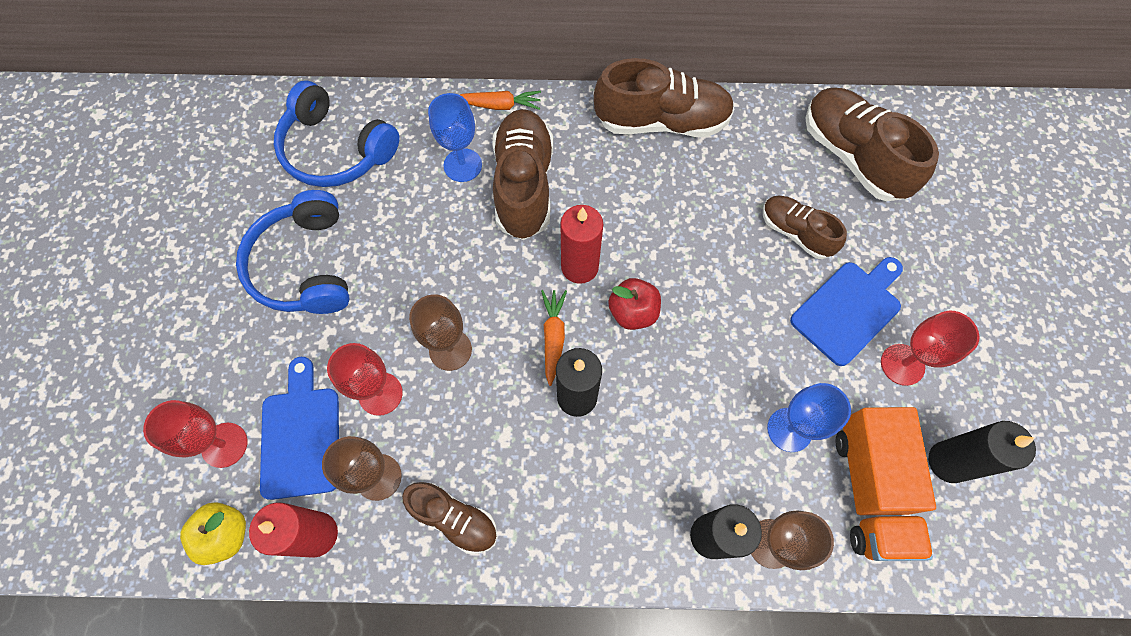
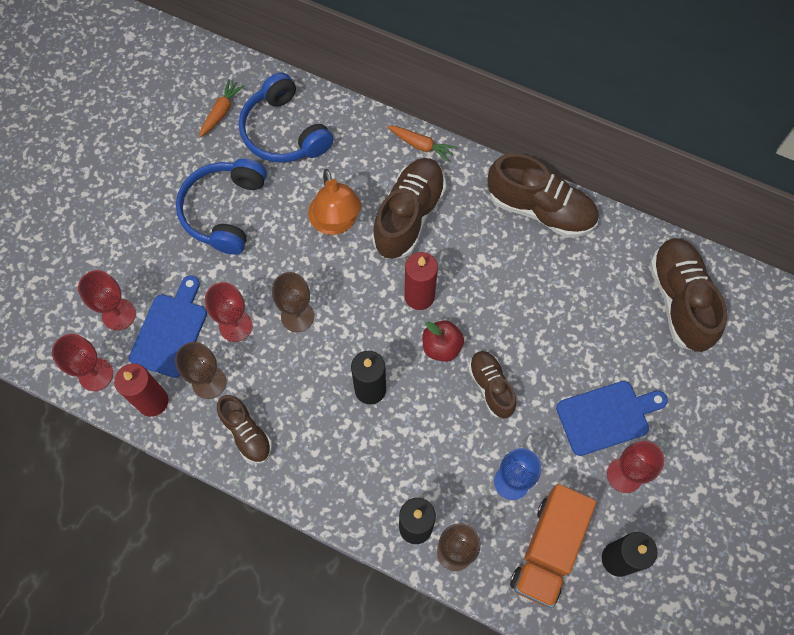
camera: 25 degrees right, 0 degrees up
(226, 534) = (96, 374): yellow apple -> red goblet
(444, 225) = (336, 223): none -> orange lamp
(462, 165) = (371, 182): blue goblet -> none
(553, 337) = (374, 339): orange carrot -> orange carrot (221, 112)
(795, 233) = (598, 341): brown shoe -> brown shoe (491, 387)

